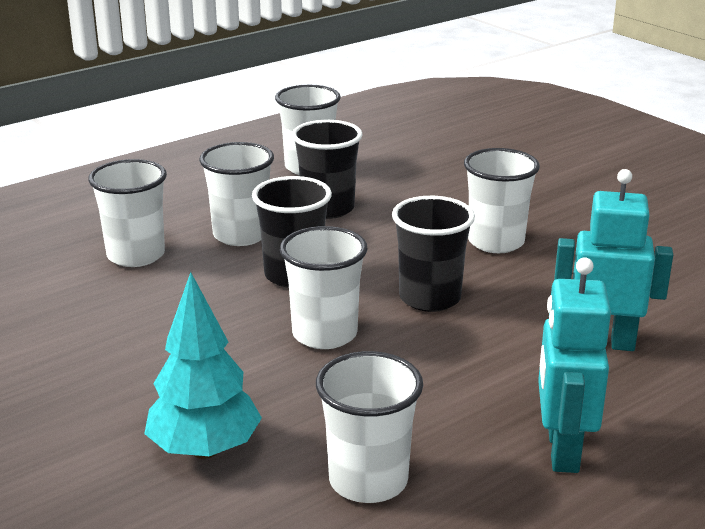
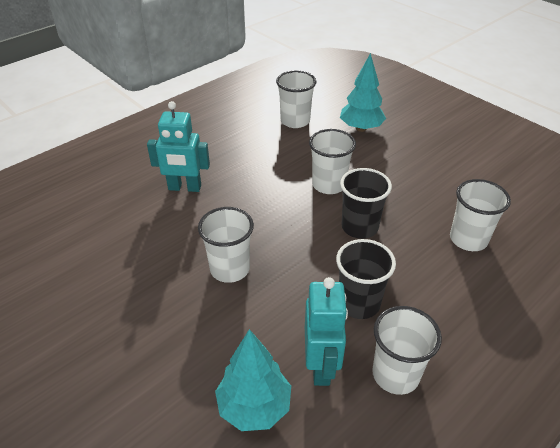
camera: 175 degrees right, 15 degrees up
(241, 235) = (411, 265): white cup -> none
(430, 298) = (275, 213): black cup -> none
(455, 158) = (254, 406): none -> turquoise tree
(562, 450) = (220, 135): turquoise robot -> turquoise robot (321, 366)

